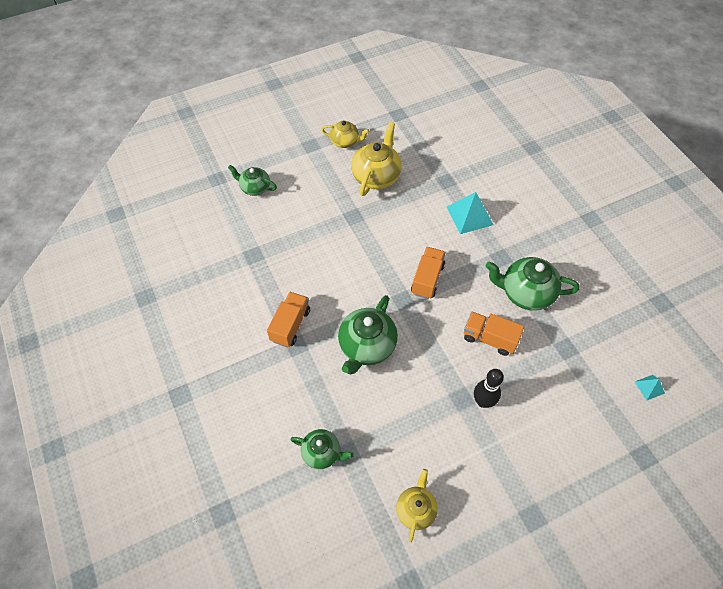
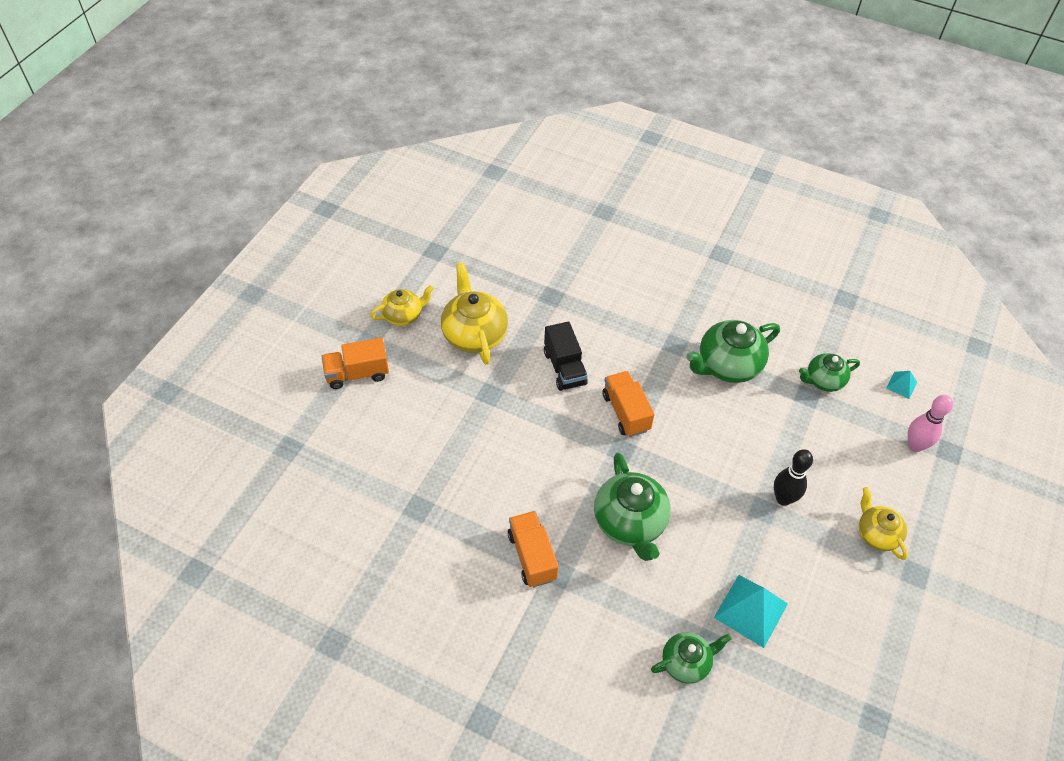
camera: 40 degrees left, 5 degrees down
(255, 188) = (346, 431): green teapot -> green teapot (823, 380)
(413, 229) = (564, 368): none -> black truck
(416, 509) = (818, 647): yellow teapot -> yellow teapot (876, 534)
(469, 215) = (607, 319): turquoise pyramid -> turquoise pyramid (750, 610)
(489, 338) = (735, 433): orange truck -> orange truck (357, 374)
(619, 434) = (915, 445): none -> pink bowling pin

